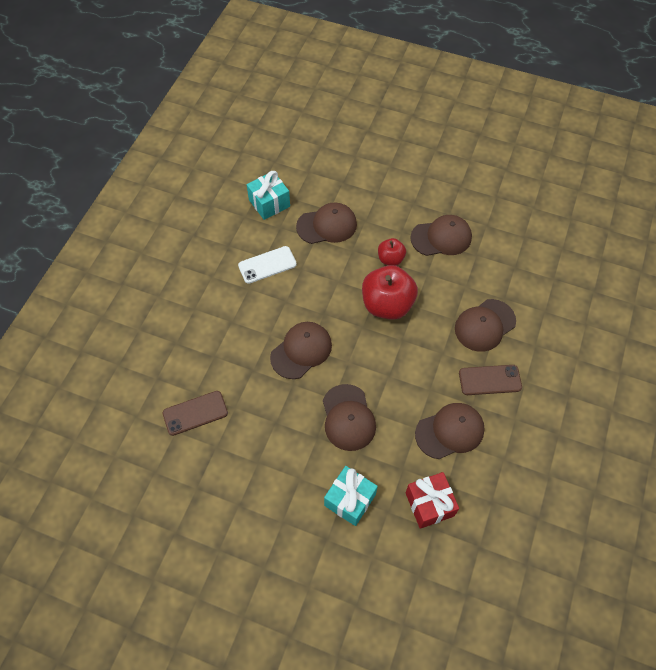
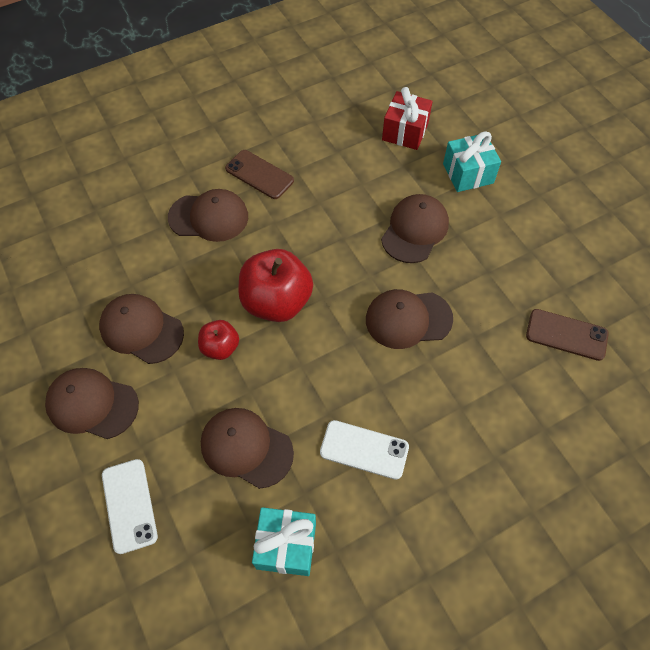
camera: 140 degrees left, 0 degrees up
(355, 170) = (129, 505): none -> white phone
(450, 431) = (336, 163): brown cap -> brown cap (92, 404)

